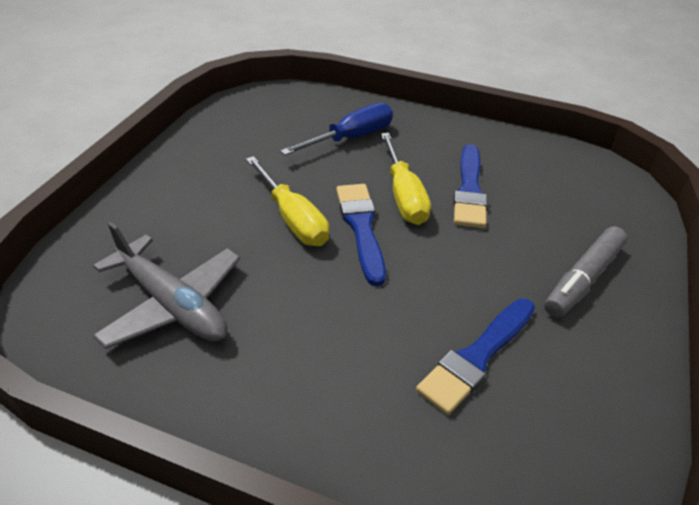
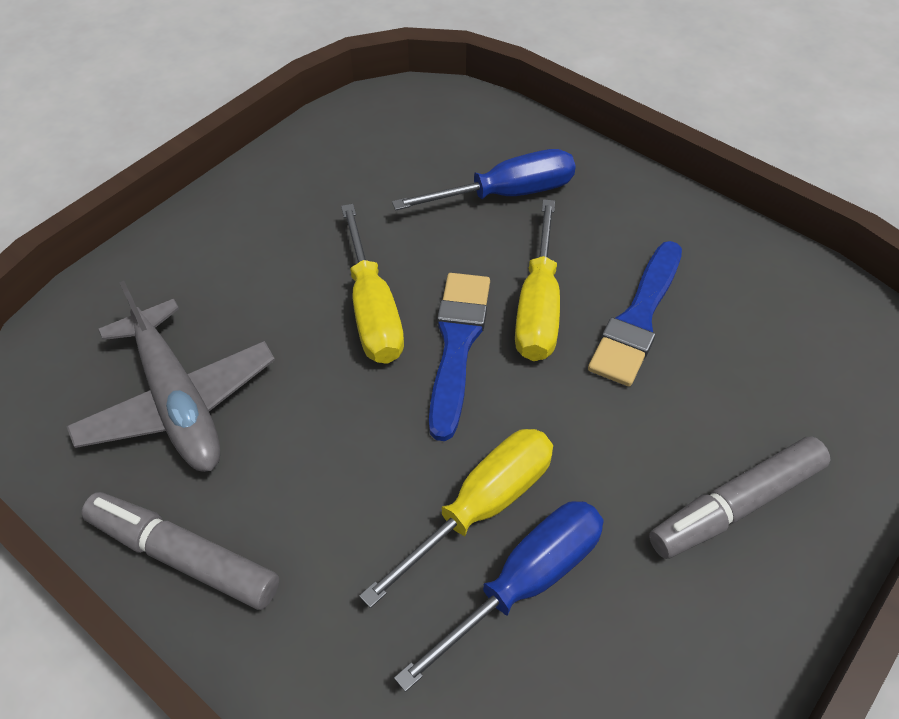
camera: 20 degrees right, 10 degrees up
(222, 405) = (183, 557): none -> grey marker
(425, 319) = (481, 508): none -> yellow screwdriver
(477, 357) = (524, 583): blue brush -> blue screwdriver

